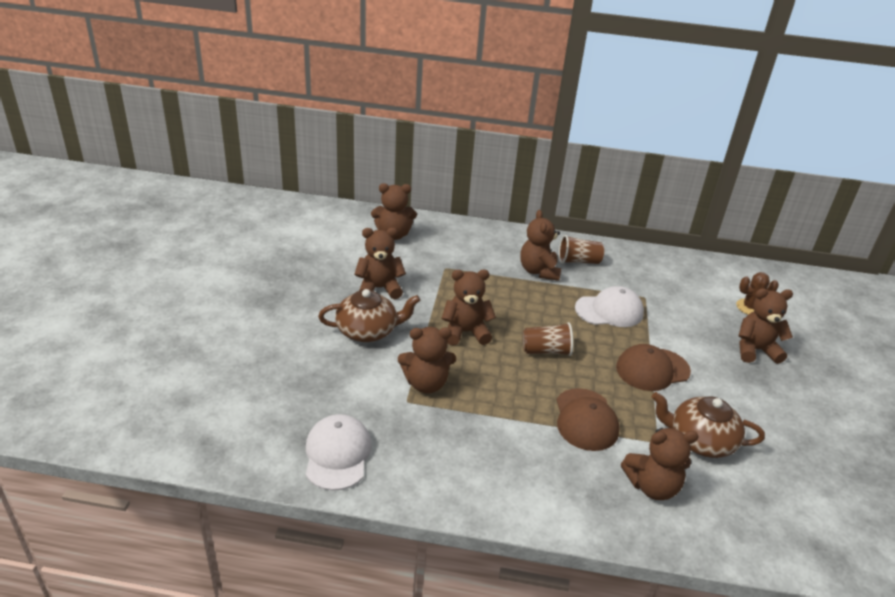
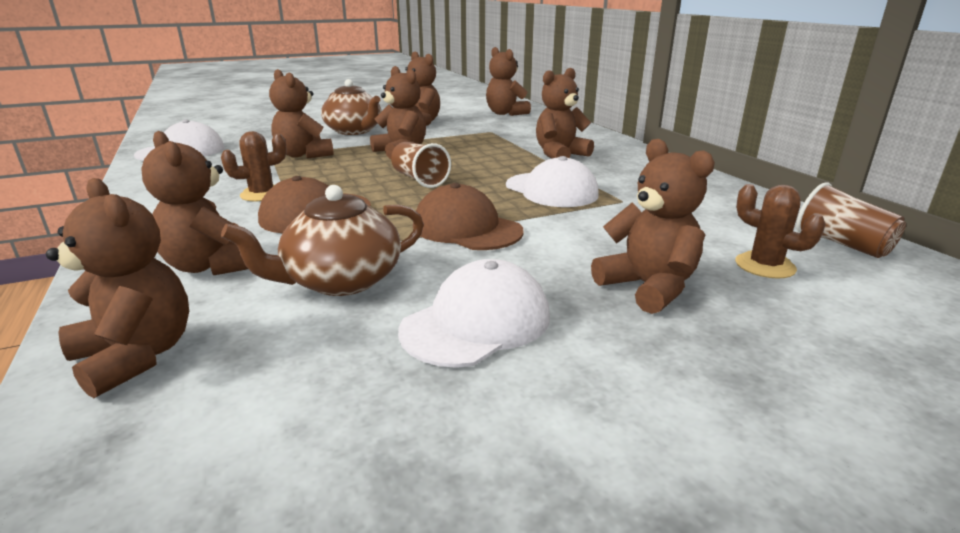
camera: 60 degrees right, 10 degrees down
(523, 433) = (262, 194): none -> brown cactus
(578, 261) = (620, 164): brown cup -> brown cup (841, 244)
(700, 440) = (341, 280): brown teapot -> brown teapot turned 105 degrees counterclockwise
(753, 532) = (136, 356): none -> brown teddy bear
(766, 413) = (476, 322): none -> white cap

